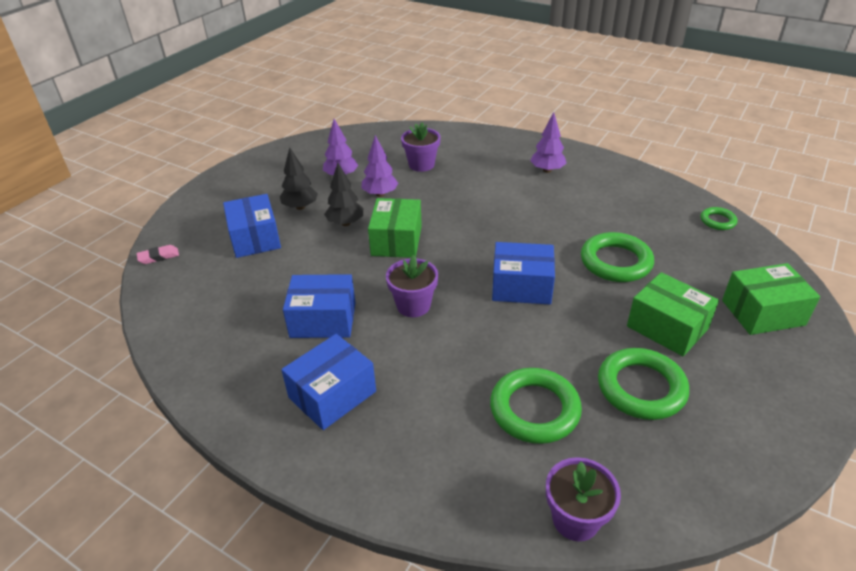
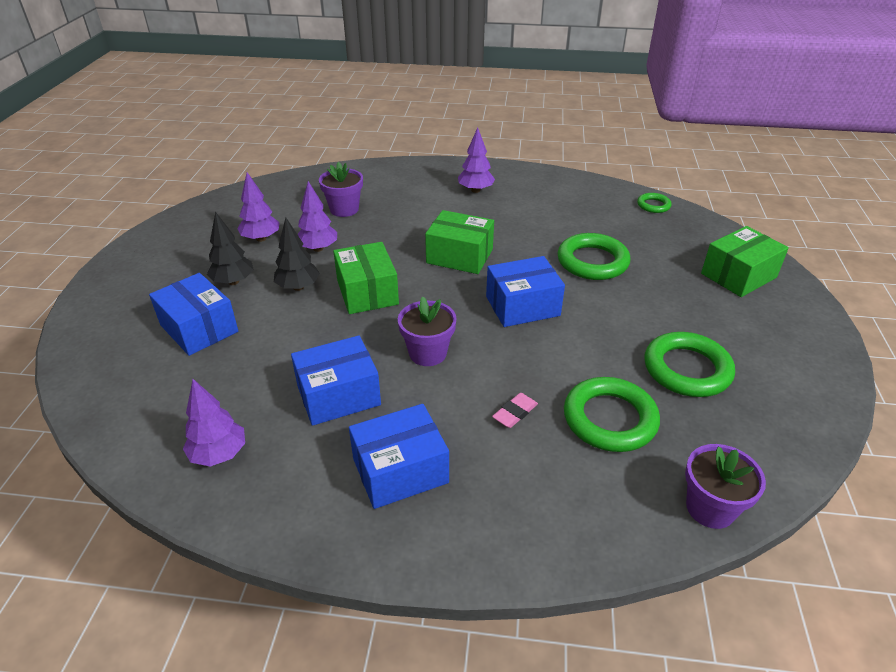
camera: 25 degrees left, 0 degrees up
(159, 257) = (83, 380): pink eraser -> pink eraser (515, 413)
(213, 339) = (219, 454): none -> purple tree
(332, 394) = (400, 470): blue box -> blue box turned 45 degrees clockwise
(667, 327) = (673, 309): green box -> green box (459, 256)

